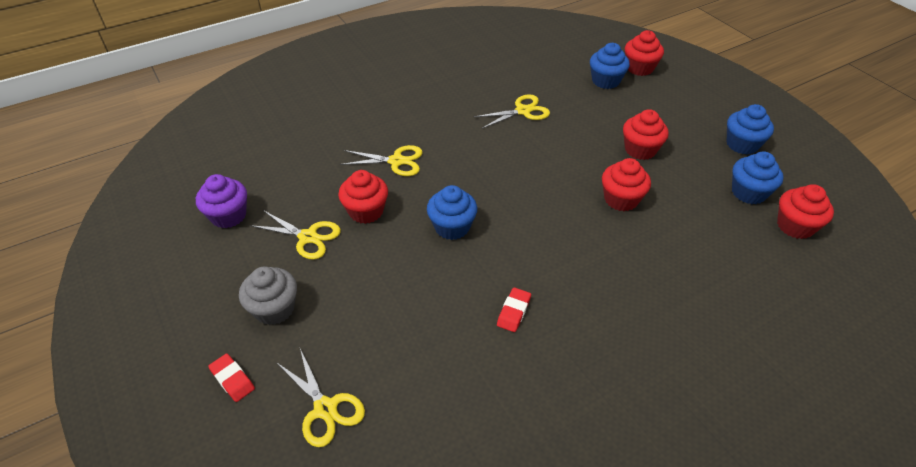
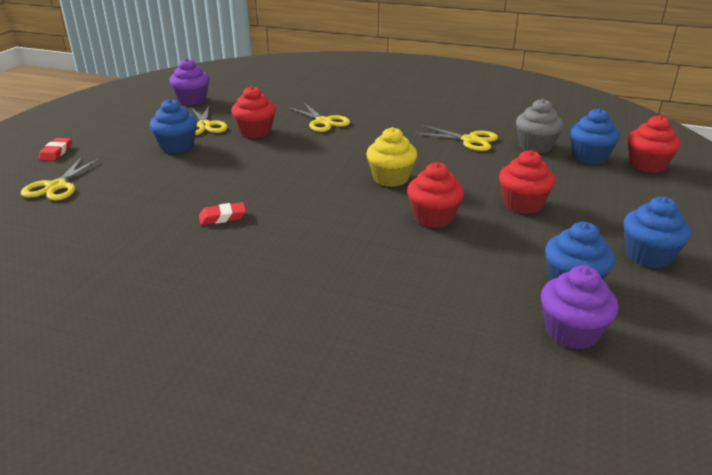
camera: 50 degrees right, 15 degrees down
(274, 309) = (127, 141): grey cupcake -> grey cupcake (535, 146)
(452, 227) = (283, 163): blue cupcake -> blue cupcake (177, 146)
(542, 185) = (391, 178): none -> yellow cupcake
(795, 226) = (571, 332): red cupcake -> purple cupcake

